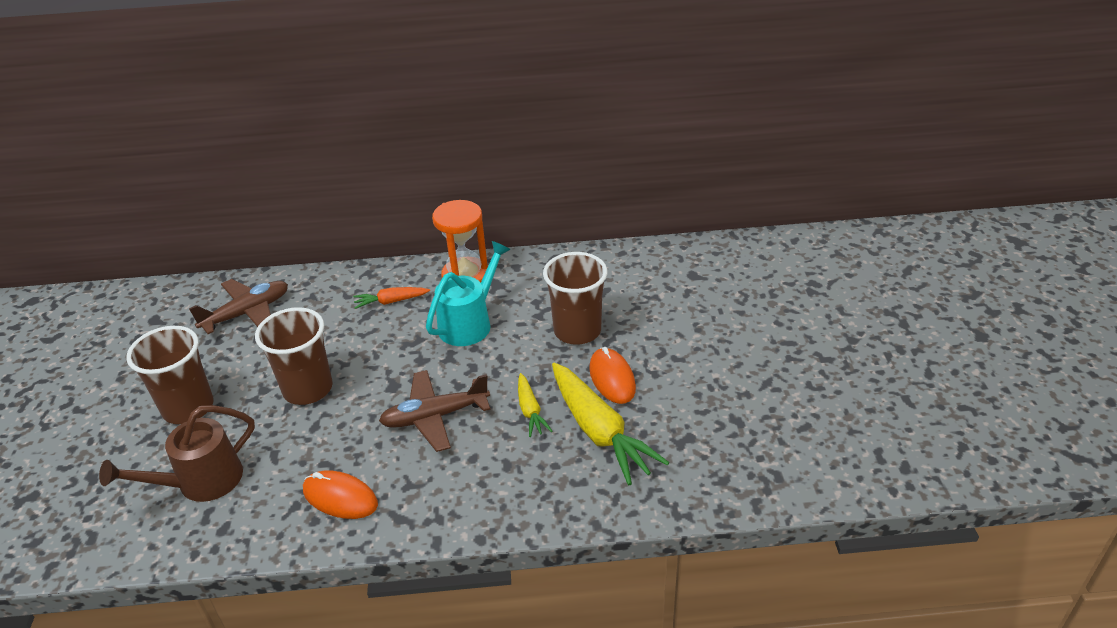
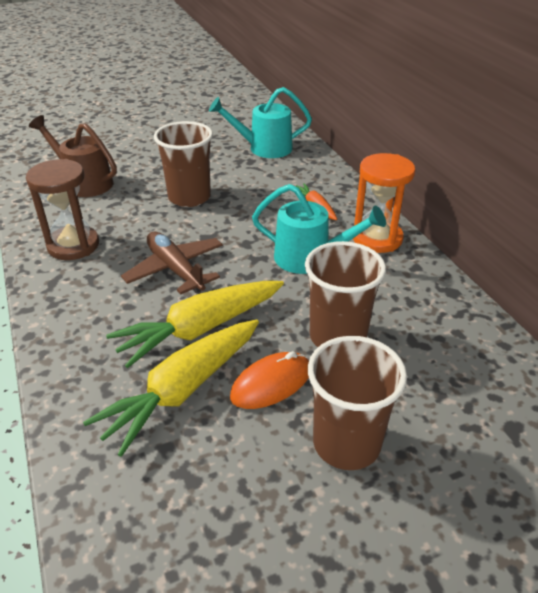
camera: 70 degrees right, 0 degrees up
(188, 408) = (155, 156): brown cup -> brown cup (346, 443)
(247, 313) = (263, 148): brown plane -> turquoise watering can
(340, 497) = (73, 245): orange mouse -> brown hourglass
(530, 411) = (200, 329): yellow carrot -> yellow carrot, size x1.97

